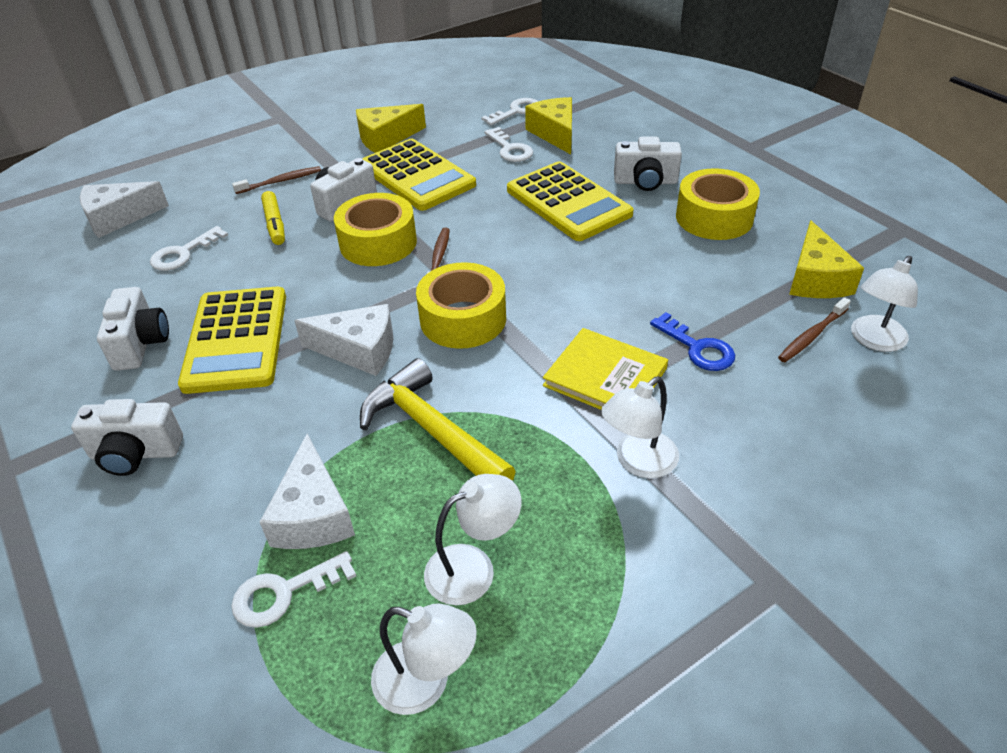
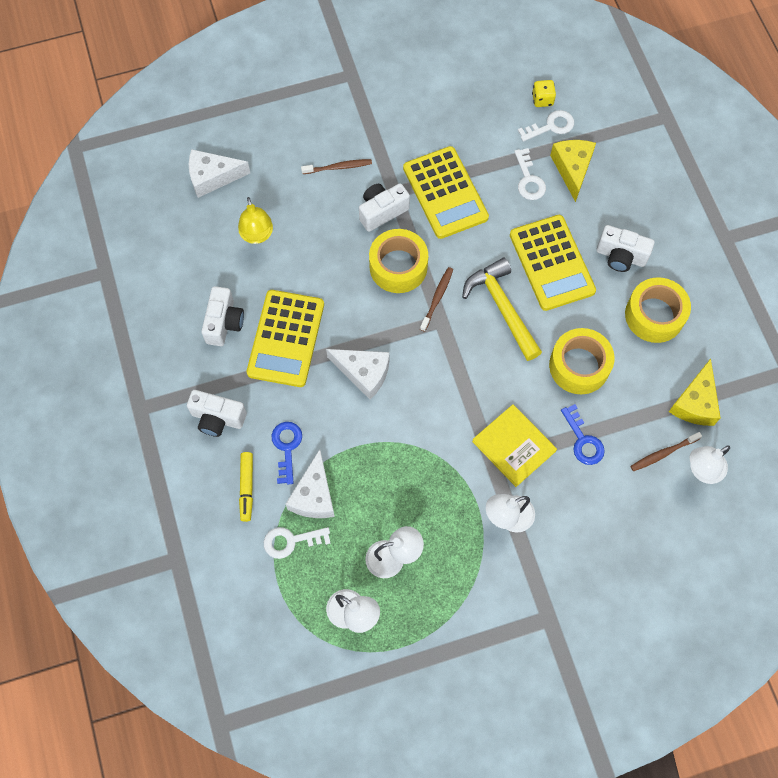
camera: 15 degrees right, 25 degrees up
(183, 253) = (257, 235): white key -> yellow lamp
(256, 462) = (287, 447): none -> blue key
(275, 224) = (327, 221): yellow marker -> yellow marker (247, 488)
(386, 138) = (432, 132): yellow cheese -> none
(432, 431) = (394, 456): yellow hammer -> yellow hammer (502, 308)
(463, 319) = (438, 365): yellow tape -> yellow tape (579, 366)
(499, 97) = (542, 99): none -> yellow dice

